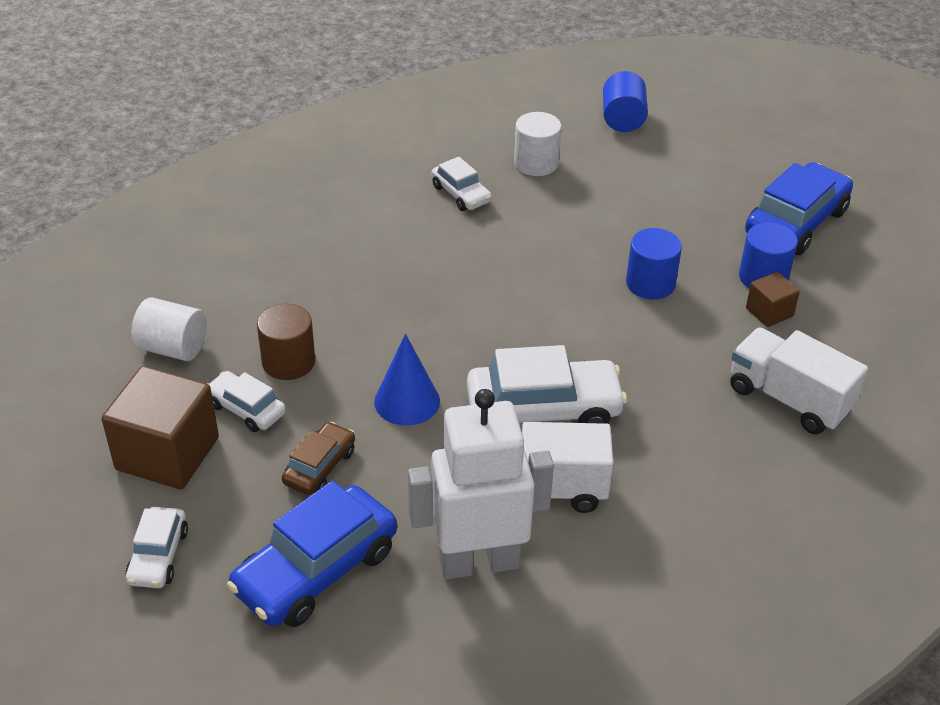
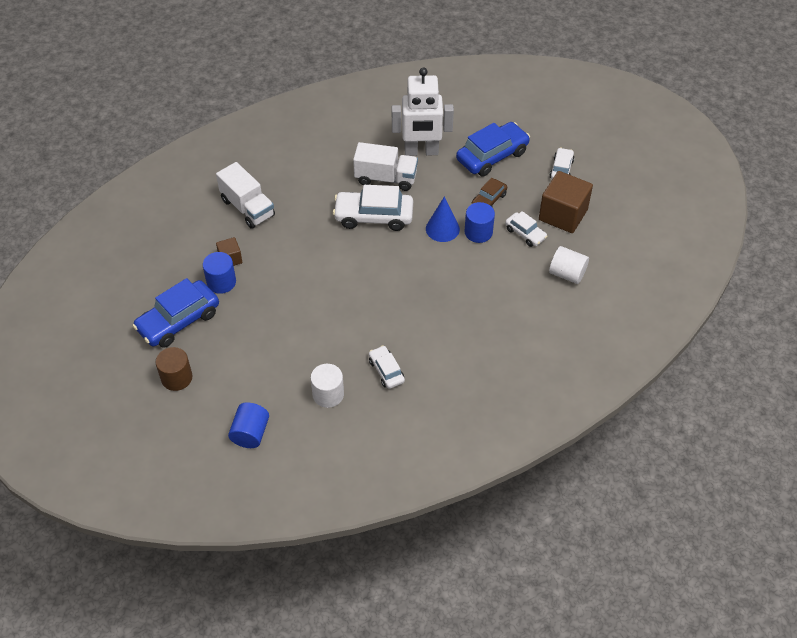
camera: 170 degrees left, 10 degrees up
(288, 362) = (503, 258): brown cylinder -> brown cylinder (176, 378)
(650, 283) = (289, 286): blue cylinder -> blue cylinder (478, 232)

